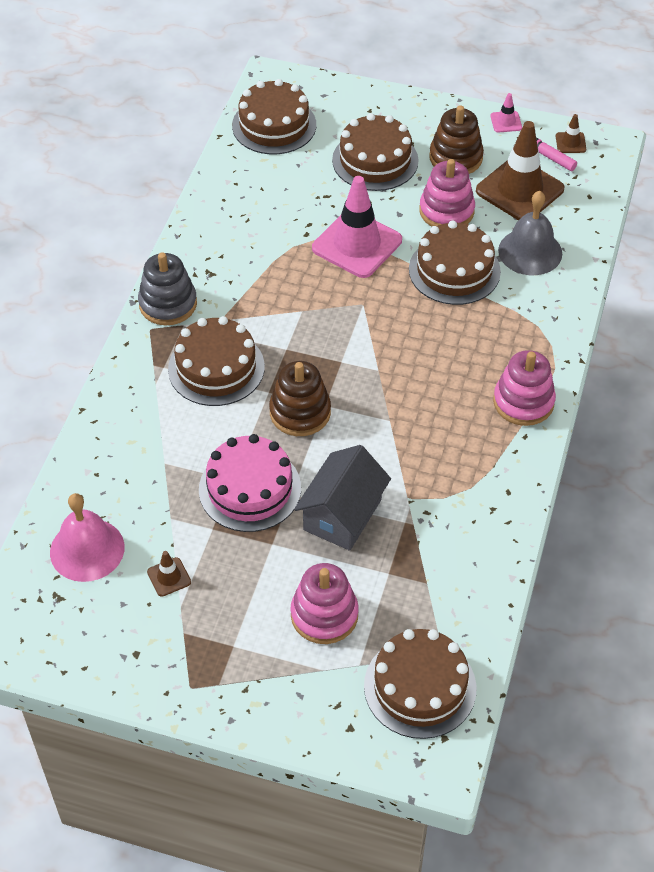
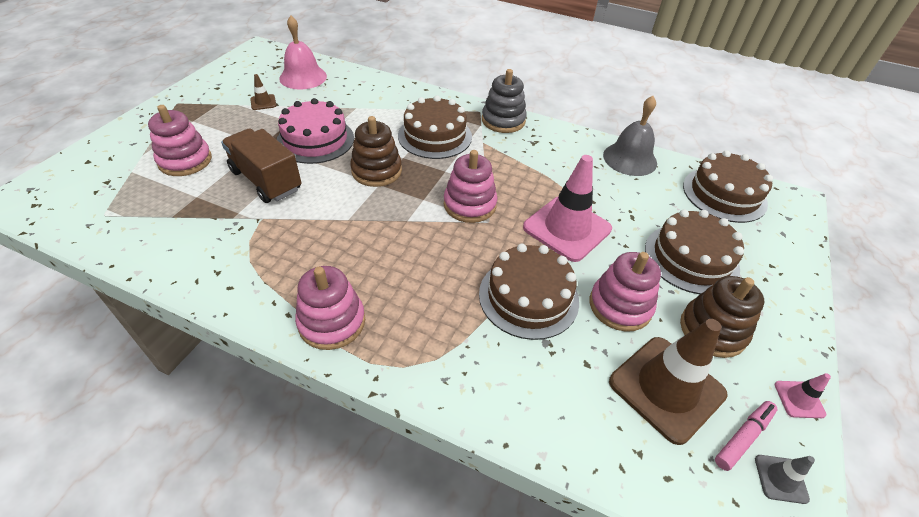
camera: 95 degrees right, 5 degrees down
(340, 322) = (469, 205): none -> pink stacking toy
(342, 515) = (266, 180): grey house -> brown truck
(420, 687) = (86, 198): brown cake -> none
(530, 251) = (556, 376): grey bell -> grey bell (630, 159)
(570, 143) = (780, 479): brown traffic cone -> grey traffic cone

